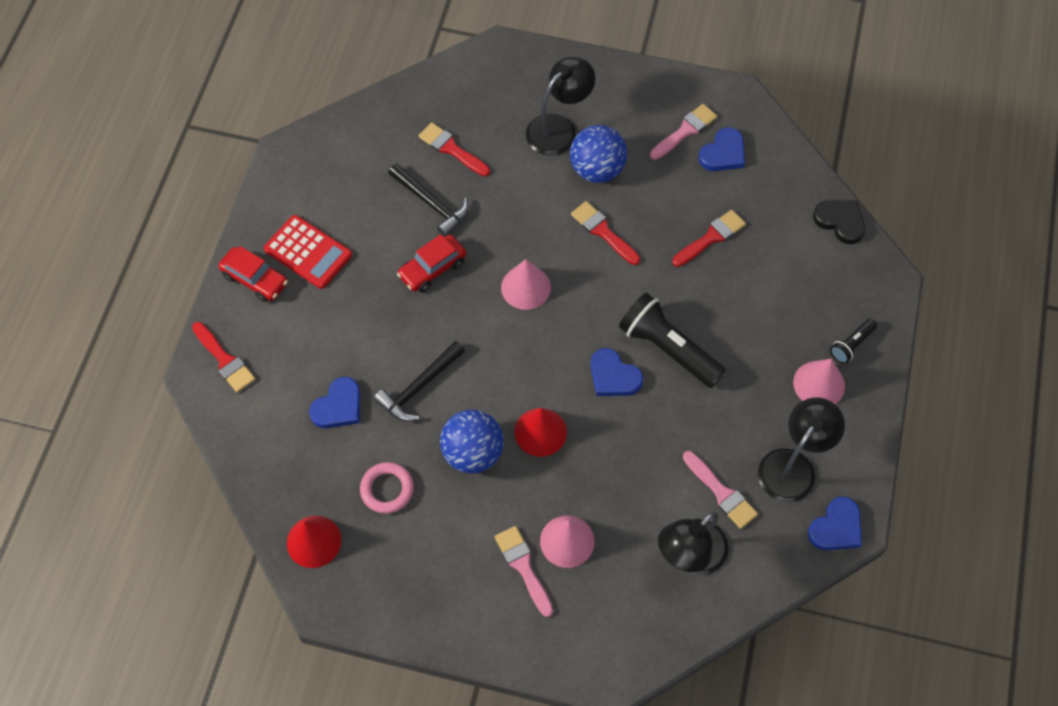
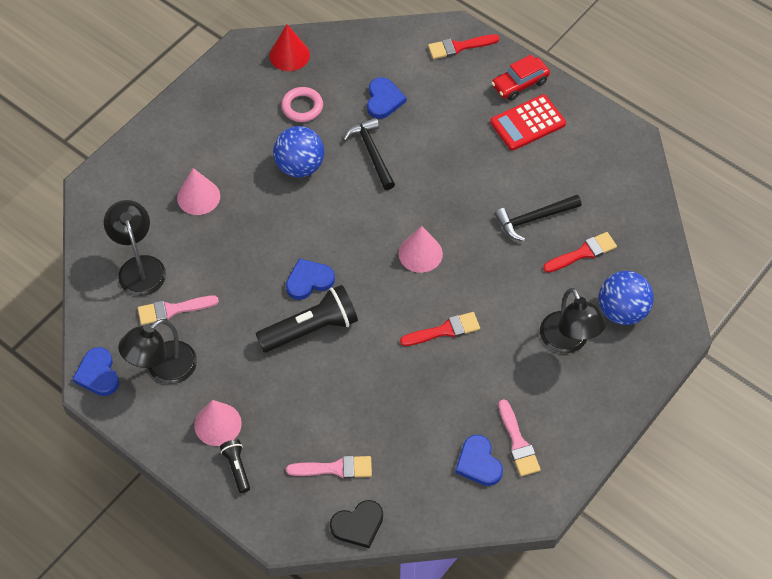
camera: 115 degrees right, 5 degrees down
(338, 406) = (383, 100): blue heart -> blue heart turned 150 degrees counterclockwise
(432, 268) = (471, 197): red car -> none
(523, 567) = (197, 164): pink brush -> pink brush (335, 468)
(540, 432) = (291, 214): red cone -> none
(597, 169) = (510, 353): blue ball -> blue ball (622, 311)
(711, 237) = (396, 410): red brush -> none
(793, 465) = (163, 369): black lamp -> black lamp turned 75 degrees clockwise

